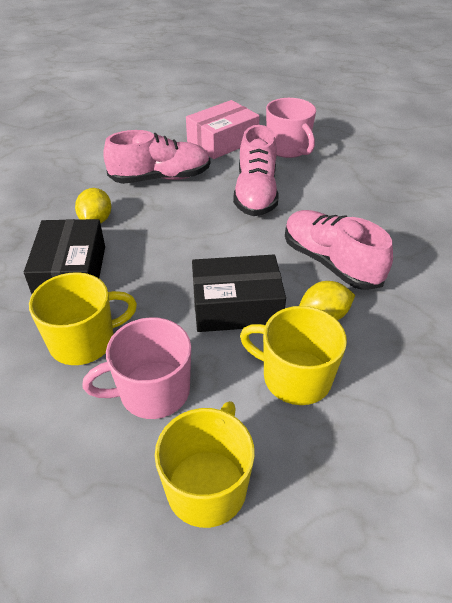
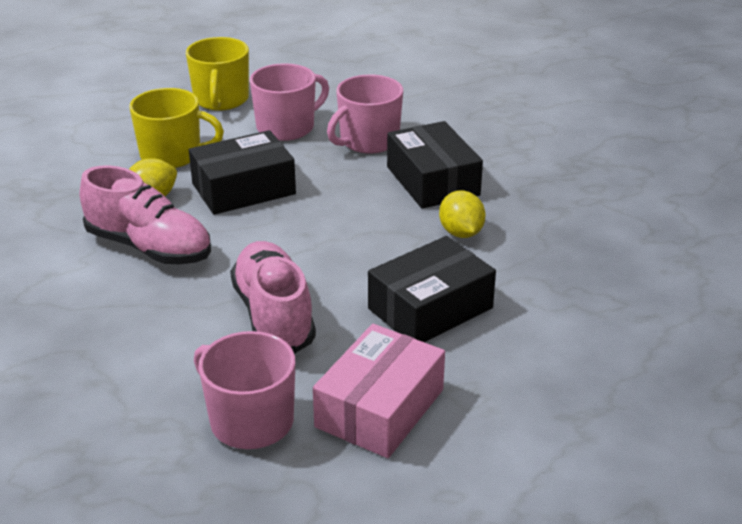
camera: 160 degrees right, 10 degrees down
(84, 341) = (368, 141): yellow mug -> pink mug
(161, 178) = (430, 308): pink shoe -> black box

